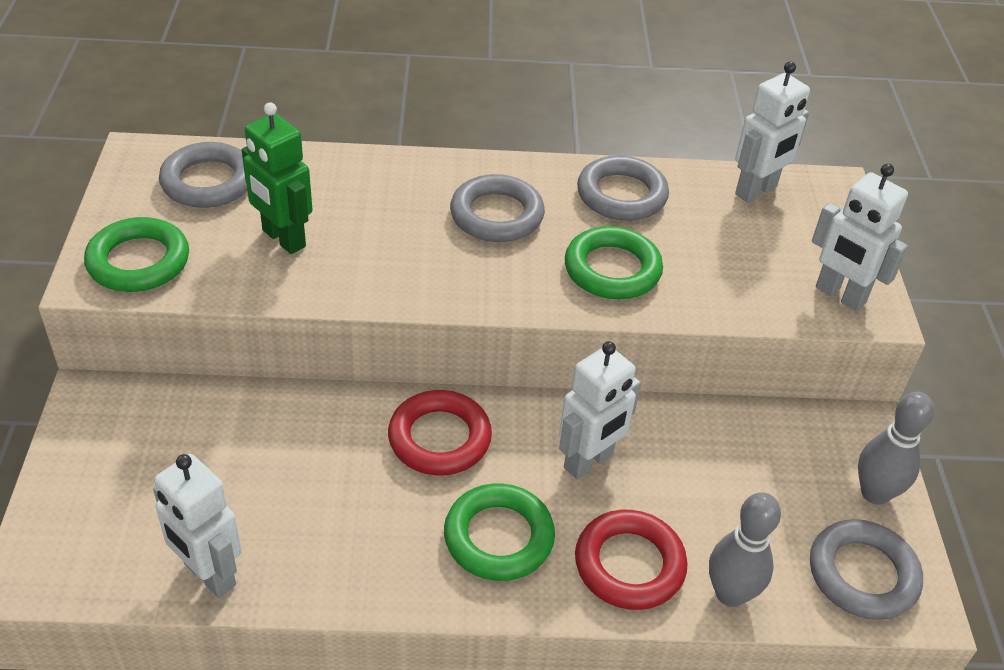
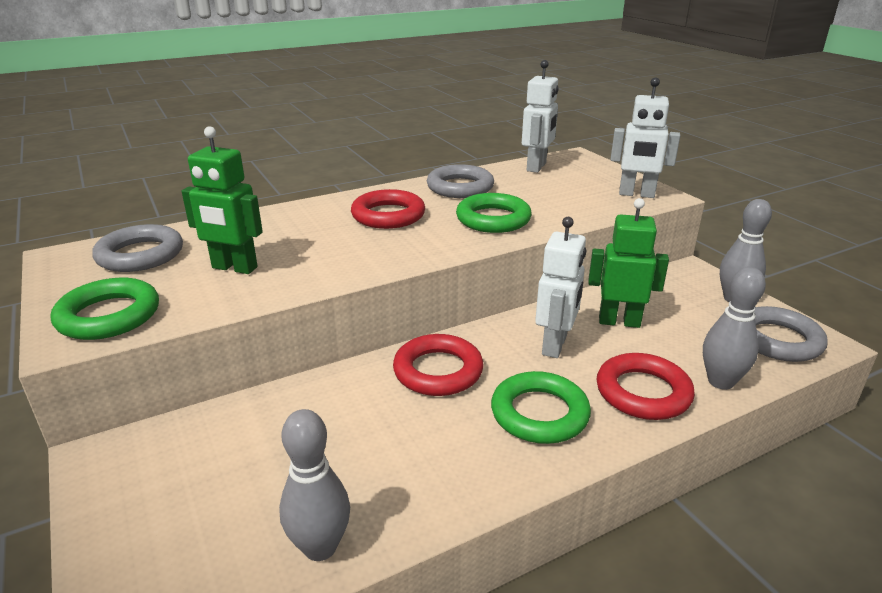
camera: 25 degrees left, 15 degrees down
(209, 575) = (320, 547): white robot -> grey bowling pin
(496, 215) = (388, 215): grey ring -> red ring
(693, 462) = (619, 321): none -> green robot

